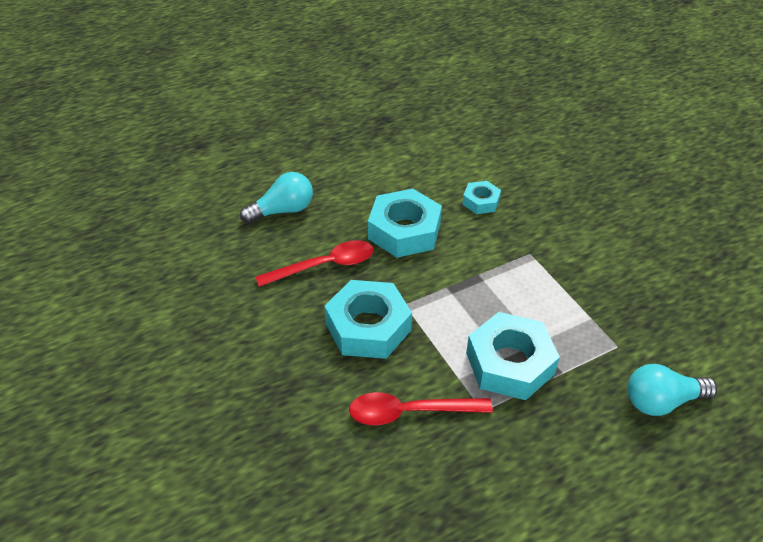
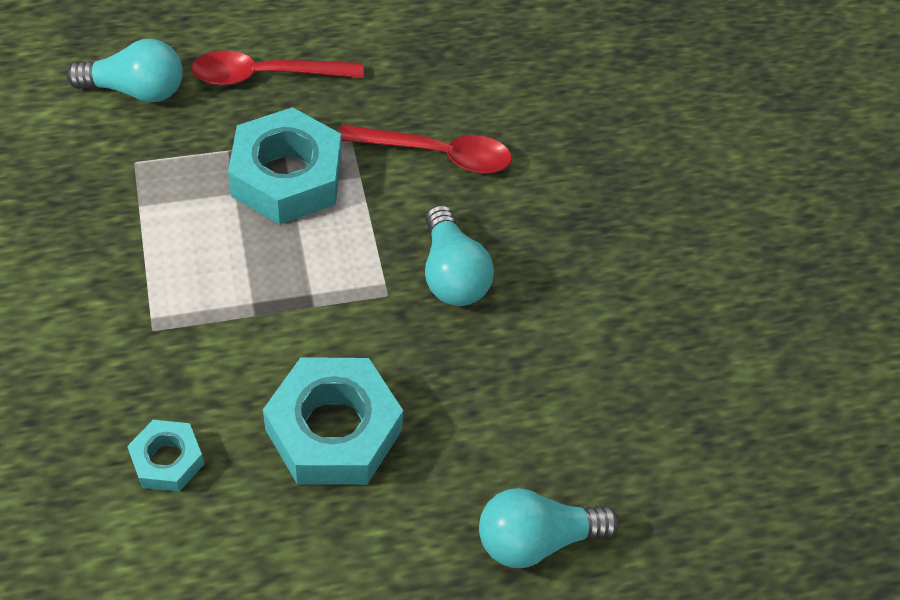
camera: 170 degrees left, 10 degrees up
(324, 266) = (488, 394): red spoon -> red spoon (266, 75)
(368, 327) = (452, 273): turquoise nut -> turquoise light bulb

